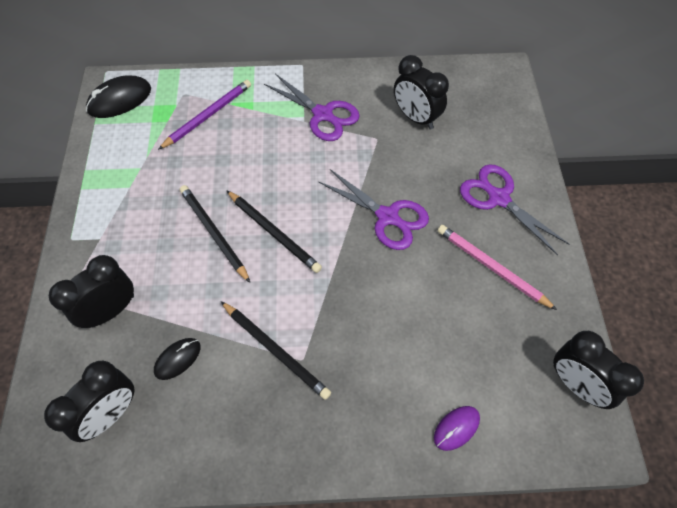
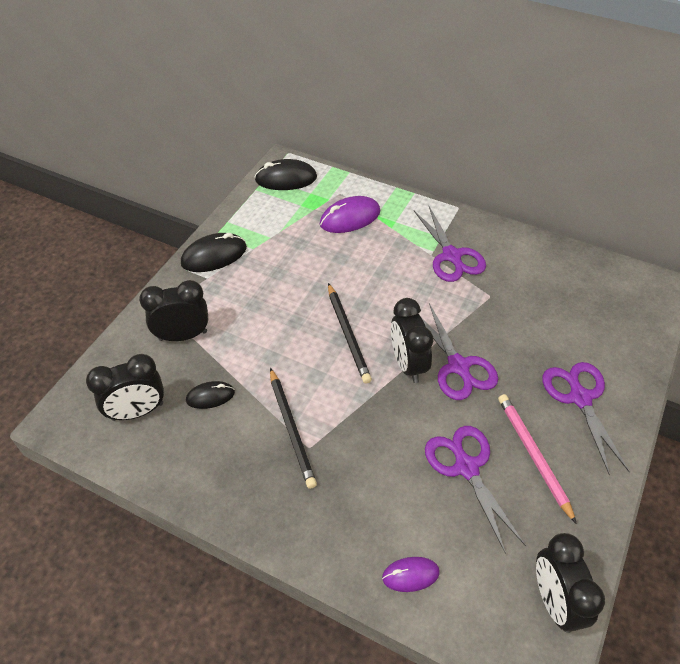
camera: 30 degrees right, 10 degrees down
(93, 212) = (214, 256): none -> black mouse
(208, 115) = (350, 218): purple pencil -> purple mouse
(213, 233) = (297, 313): black pencil -> none
(415, 118) = (539, 293): black clock -> black clock (408, 364)
(445, 306) = (466, 467): none -> purple scissors

